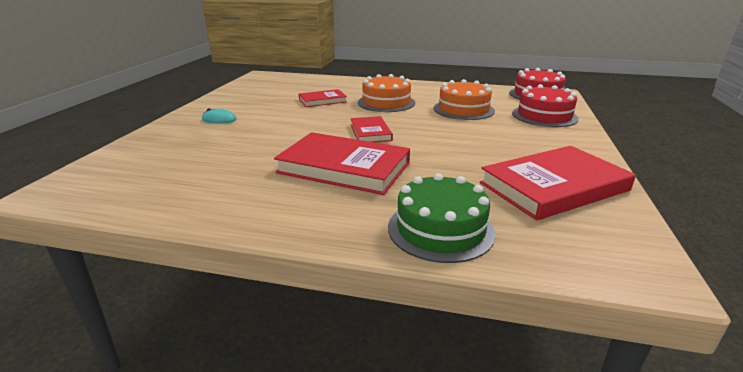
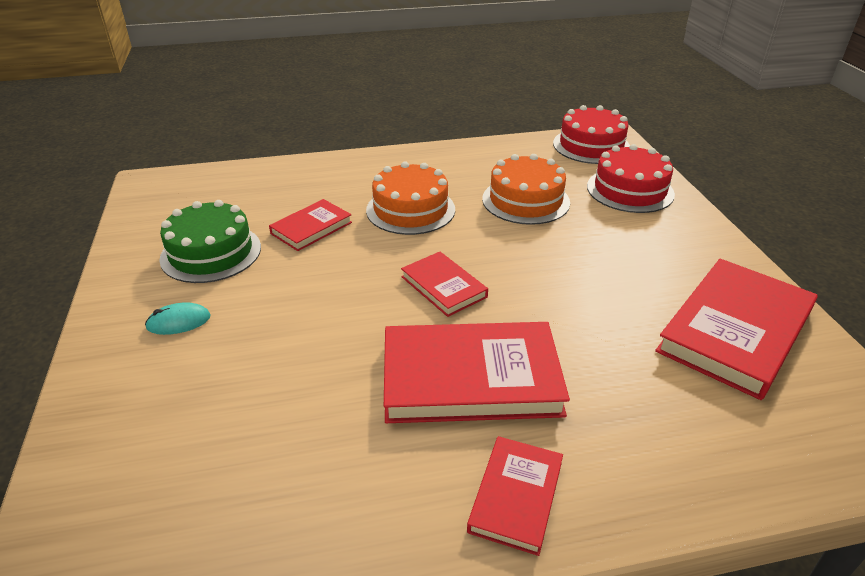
camera: 25 degrees left, 10 degrees up
(314, 217) = (516, 496): none -> red book
(440, 229) = (678, 458): green cake -> green cake (211, 253)

